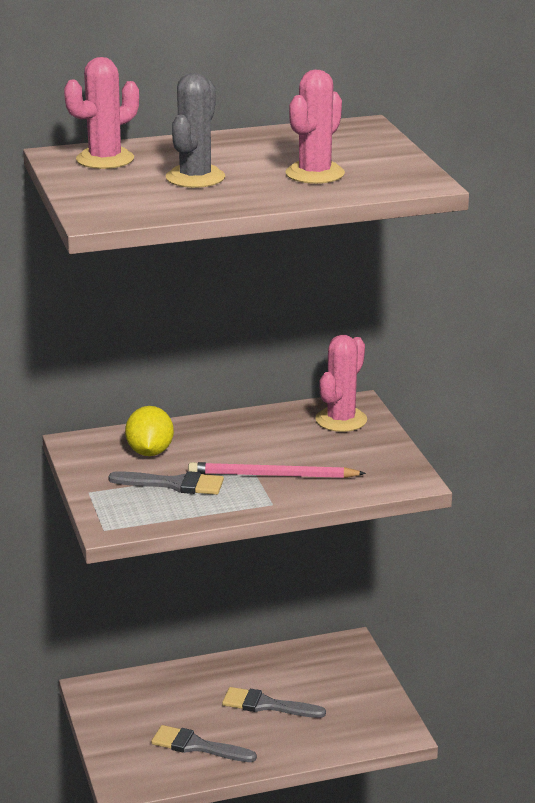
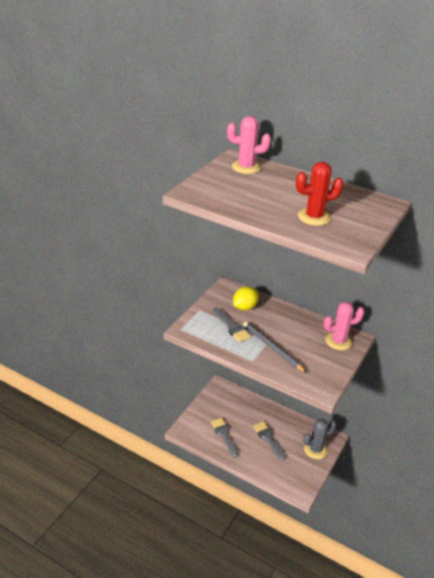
camera: 45 degrees right, 10 degrees up
(195, 178) = (261, 193): grey cactus -> grey cactus (315, 449)
(272, 475) = (272, 348): pink pencil -> grey pencil
(315, 174) = (314, 217): pink cactus -> red cactus

